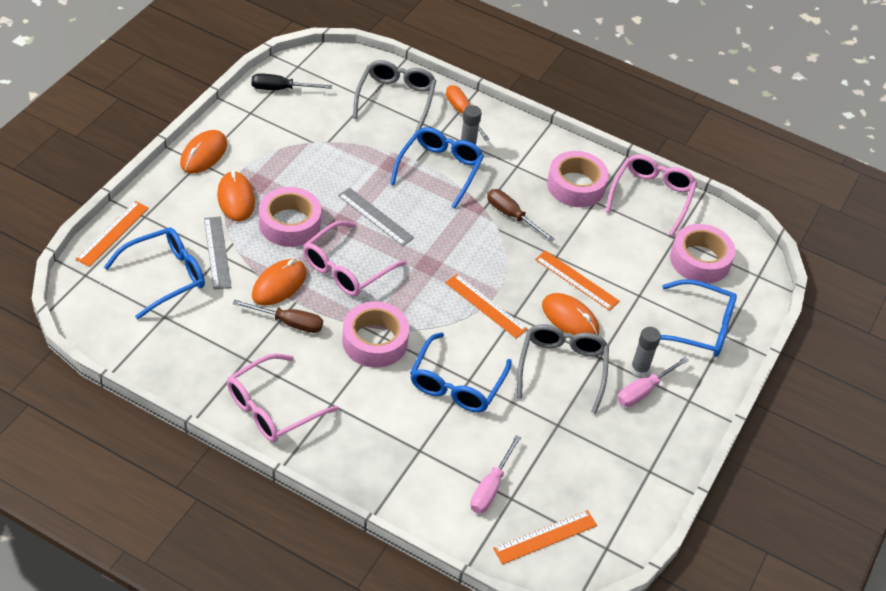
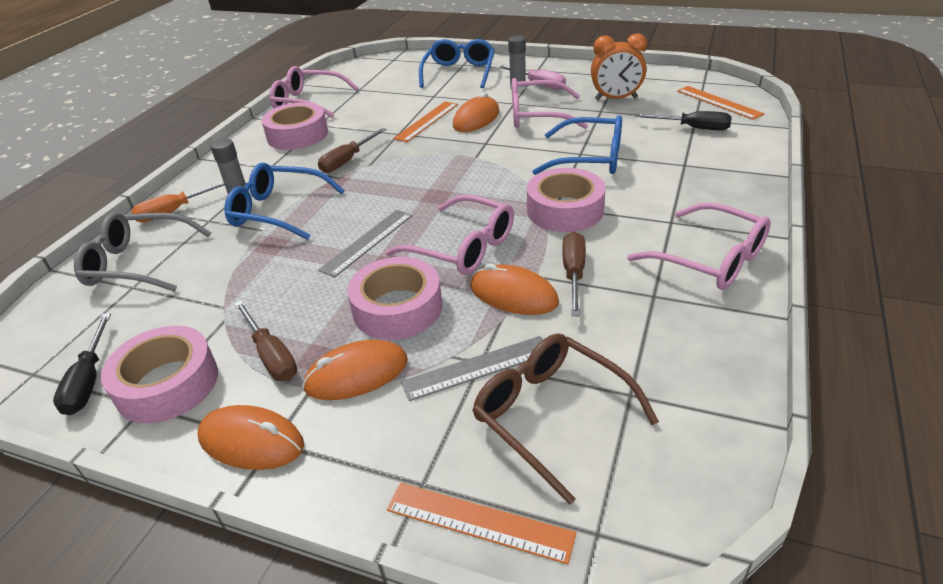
camera: 90 degrees left, 10 degrees down
(164, 276) = (552, 416): blue glasses -> brown glasses
(269, 163) = (271, 356): none -> brown screwdriver
(485, 306) = (480, 157): orange ruler -> none
(490, 487) = (693, 128): pink screwdriver -> black screwdriver
(562, 369) = (537, 115): grey glasses -> pink glasses
(584, 447) = (616, 99): none -> orange clock
(700, 260) = (383, 78): pink tape -> pink tape (167, 384)

